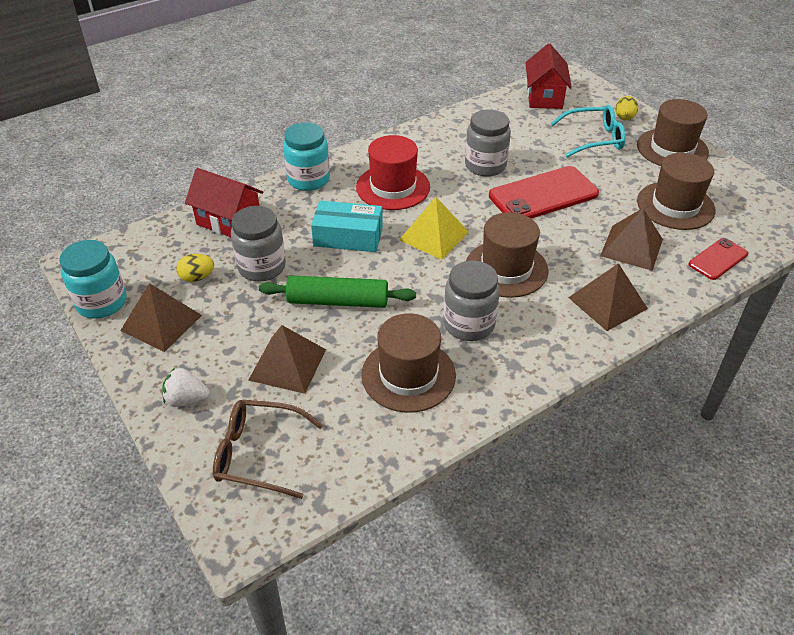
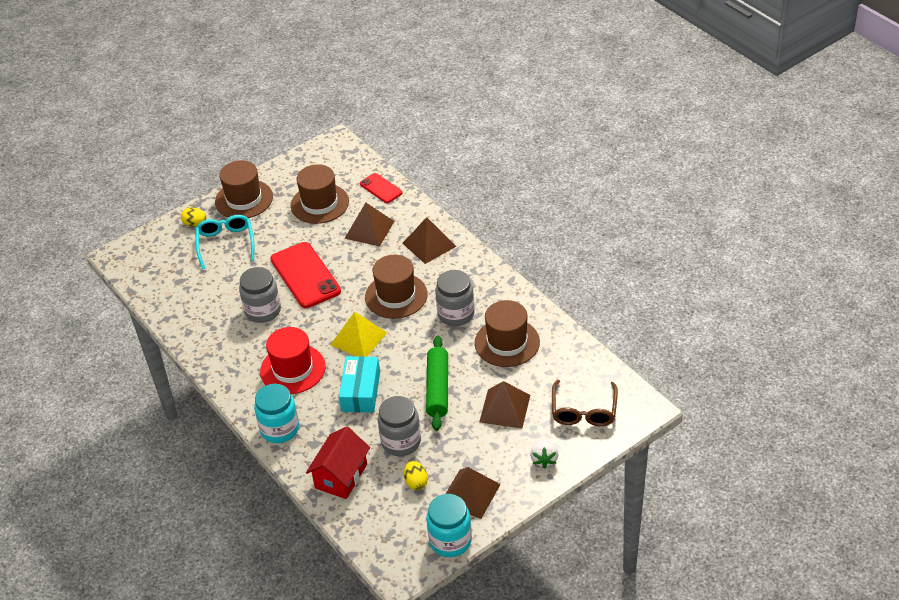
camera: 90 degrees left, 0 degrees up
(544, 97) = (154, 273): red house -> none

